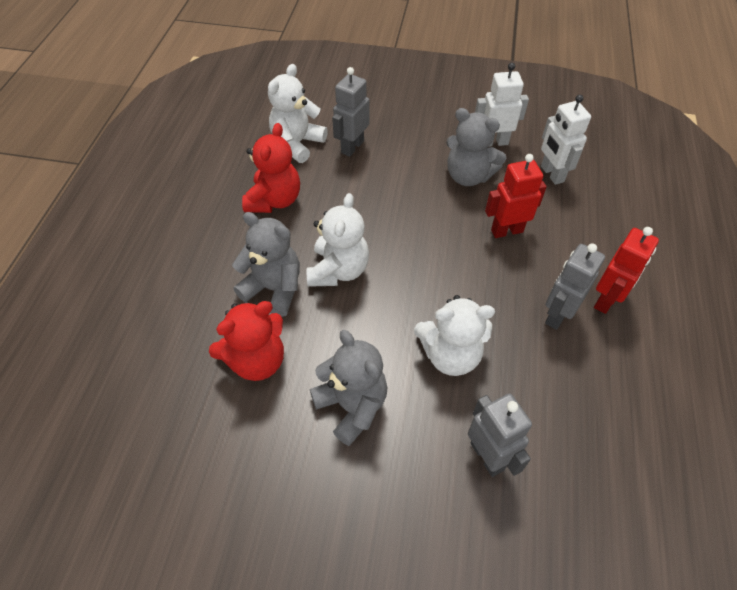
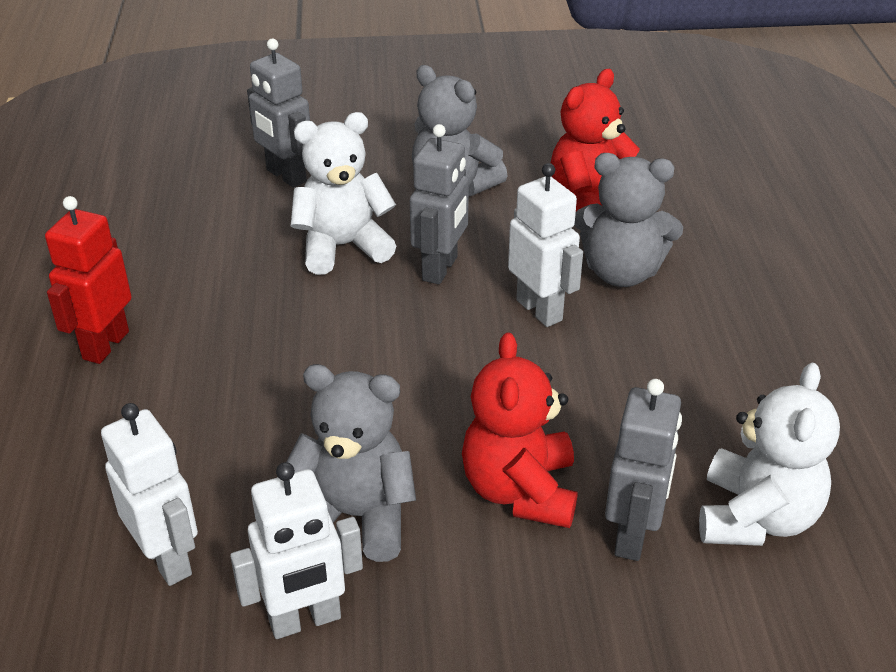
camera: 165 degrees right, 15 degrees down
(274, 200) = (714, 392): red teddy bear -> red teddy bear (520, 490)
(338, 270) = (540, 310): white teddy bear -> white robot
(506, 230) = (268, 420): red robot -> none
(557, 315) = (188, 313): grey robot -> grey robot (440, 269)

